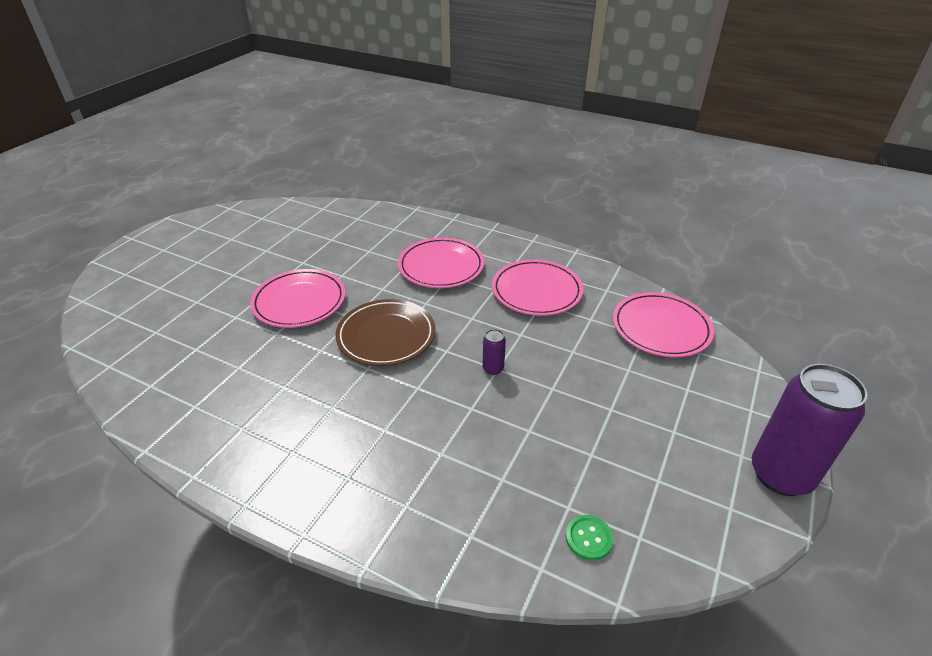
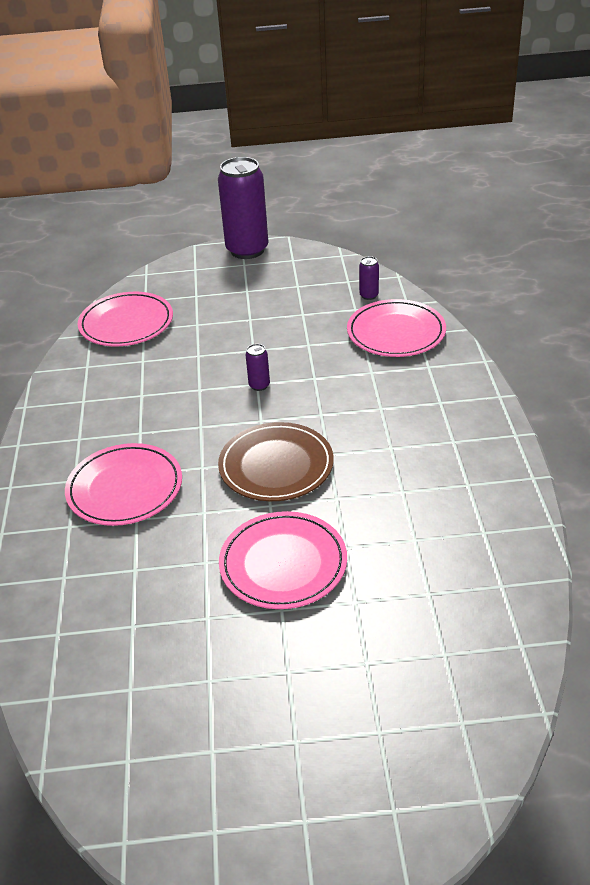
camera: 120 degrees left, 0 degrees up
(536, 291) = (122, 405): pink plate -> pink plate (396, 333)
(588, 538) = (369, 295): green button -> purple can

